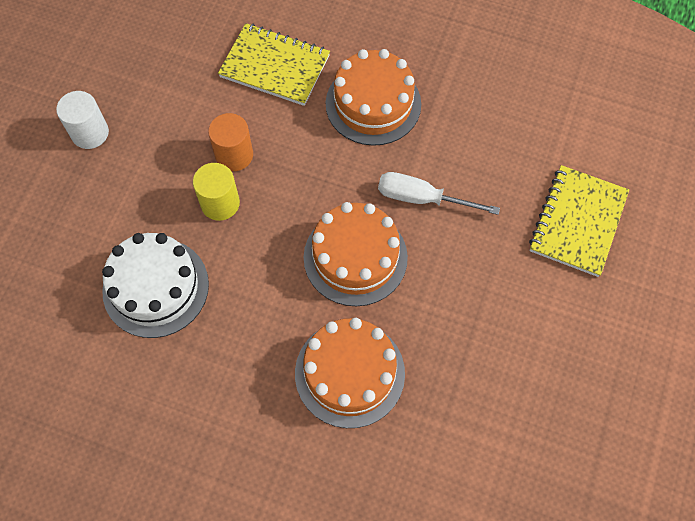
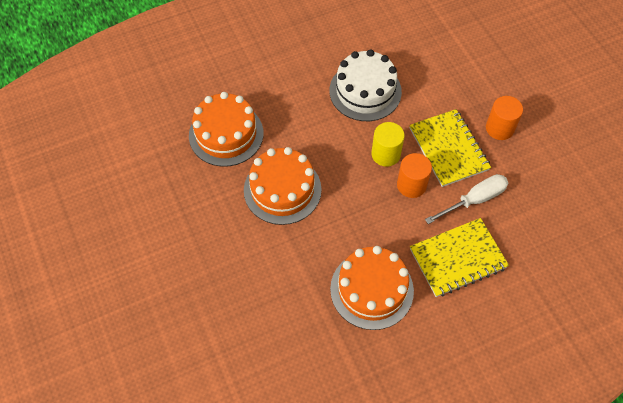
camera: 135 degrees right, 5 degrees down
(90, 133) = (499, 128): white cylinder -> orange cylinder
(422, 198) = (279, 255): white screwdriver -> white screwdriver (474, 200)
(577, 222) = (171, 324): yellow notebook -> yellow notebook (448, 149)

